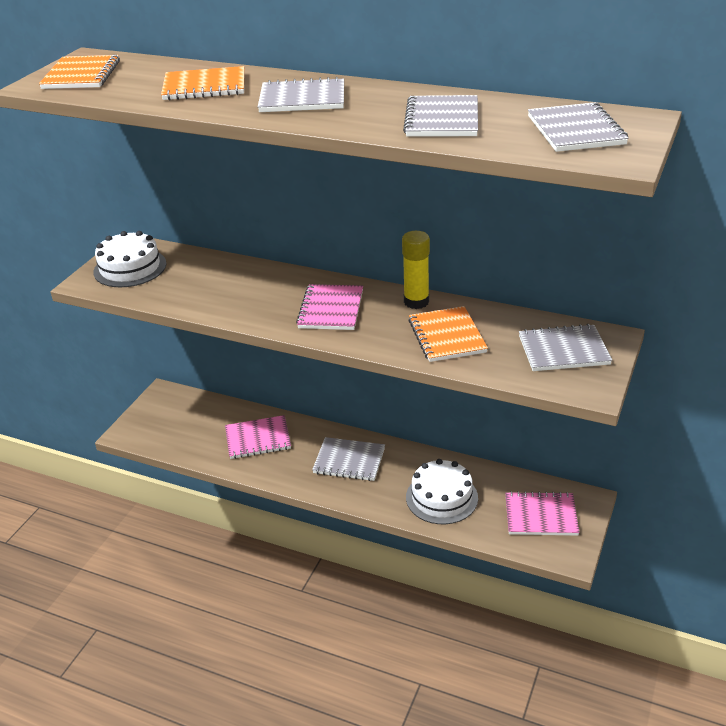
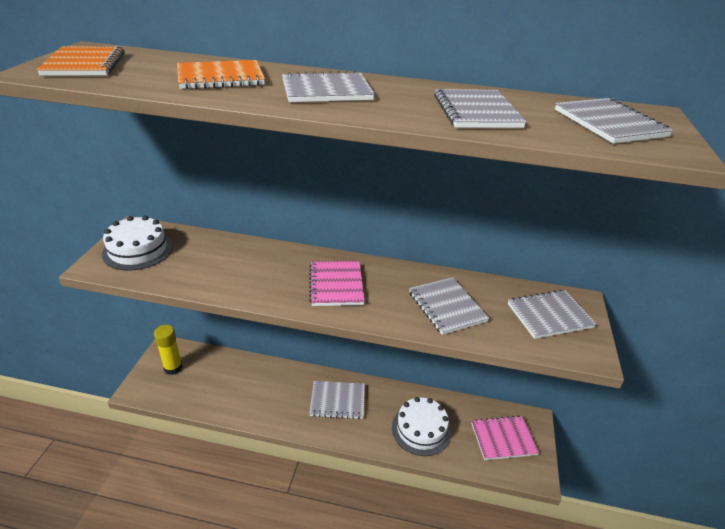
camera: 15 degrees left, 0 degrees up
(258, 439) = (256, 386): pink notebook -> none
(416, 302) = (408, 274): yellow glue stick -> yellow glue stick (173, 368)
(447, 336) = (447, 307): orange notebook -> grey notebook

